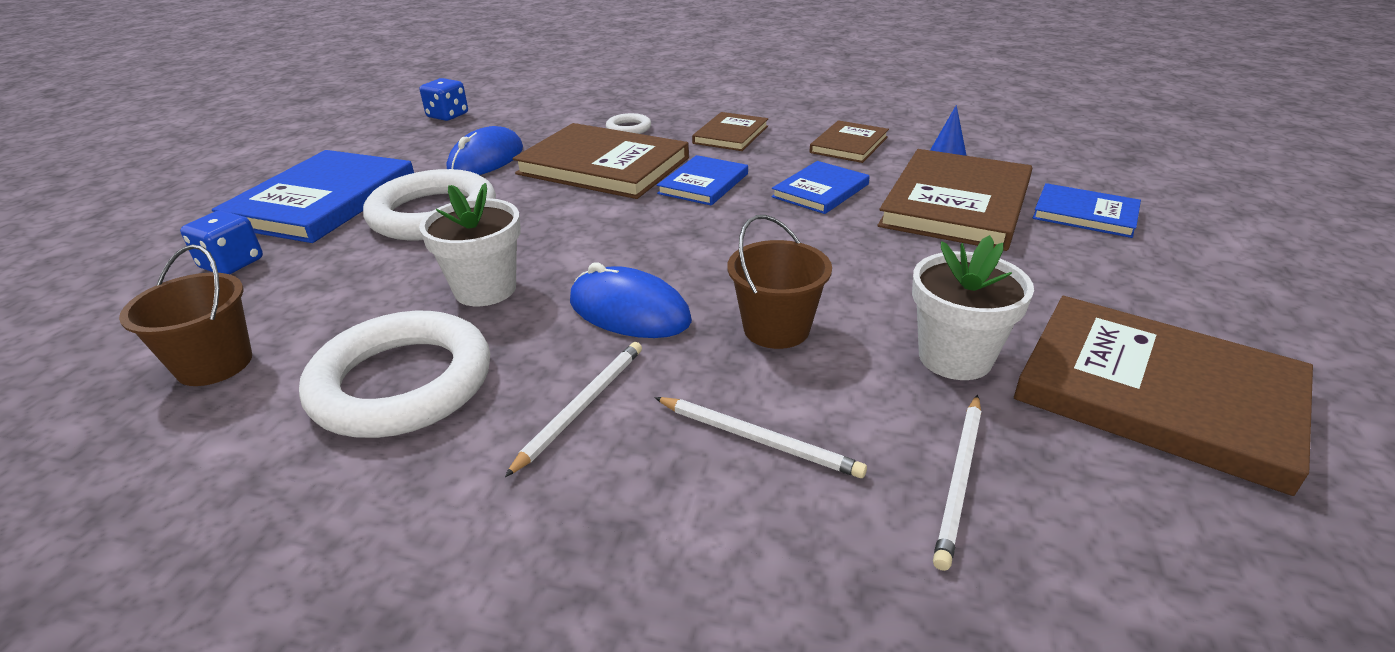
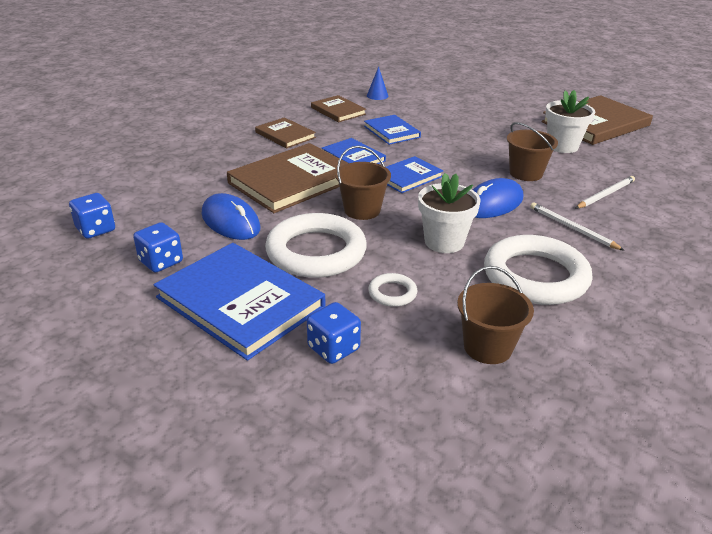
camera: 70 degrees left, 0 degrees up
(395, 152) = (161, 262): none -> blue dice
(550, 219) = (362, 210): none -> brown bucket
(628, 128) = (232, 162): white ring -> white ring (392, 293)
(956, 204) = (433, 109): brown book -> none
(959, 480) = (635, 166): white pencil -> none
(1085, 214) = (462, 91): blue book -> blue book (408, 177)

